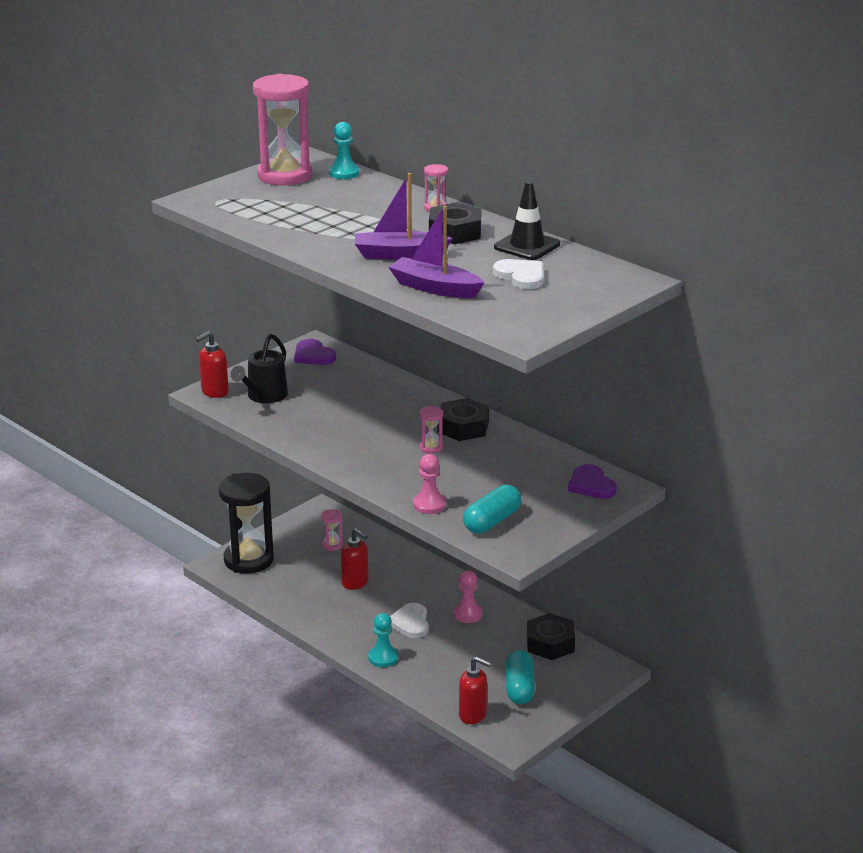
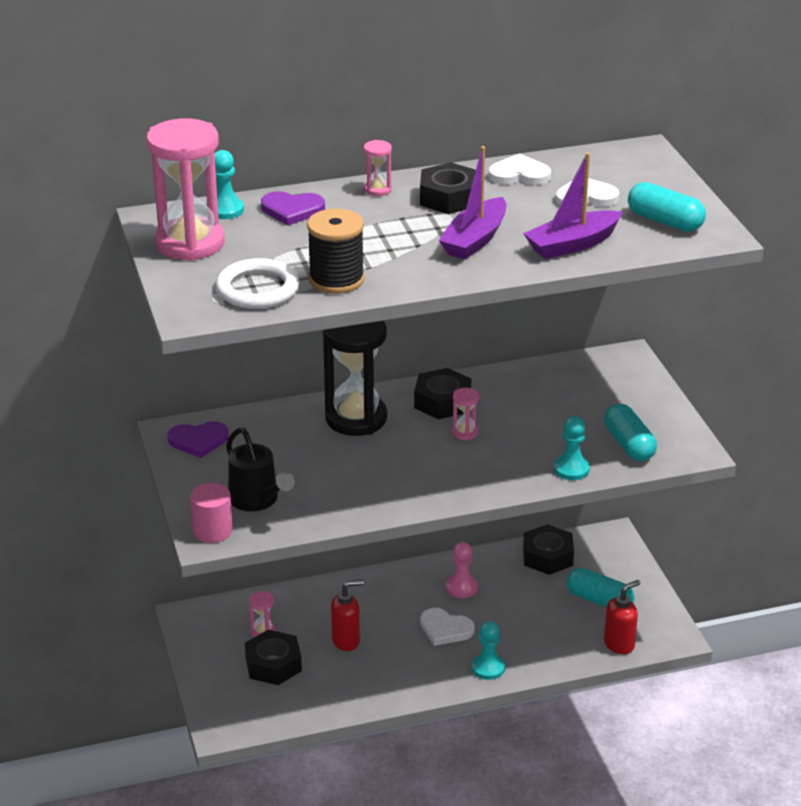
camera: 60 degrees left, 5 degrees up
(214, 392) = (212, 531): red soap dispenser -> pink cylinder
(245, 208) = (257, 289): none -> white ring
(248, 560) = (234, 702): black hourglass -> black hourglass (356, 418)
(285, 227) = (336, 280): none -> black spool
(301, 561) = (273, 664): none -> black nut
(429, 505) = (571, 469): pink pawn -> turquoise pawn
(519, 312) = (665, 221): none -> turquoise capsule
(527, 246) = (519, 174): black traffic cone -> white heart
(591, 485) = (609, 372): purple heart -> purple heart (292, 210)

